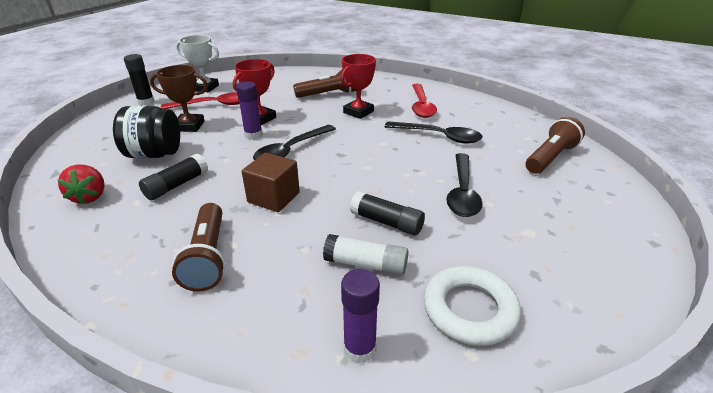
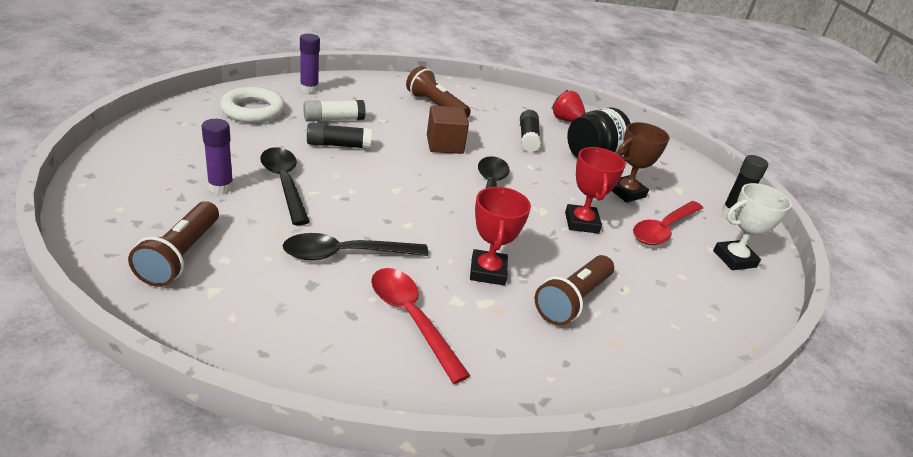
camera: 140 degrees right, 0 degrees up
(253, 135) = (551, 198): purple glue stick -> purple glue stick (221, 187)

